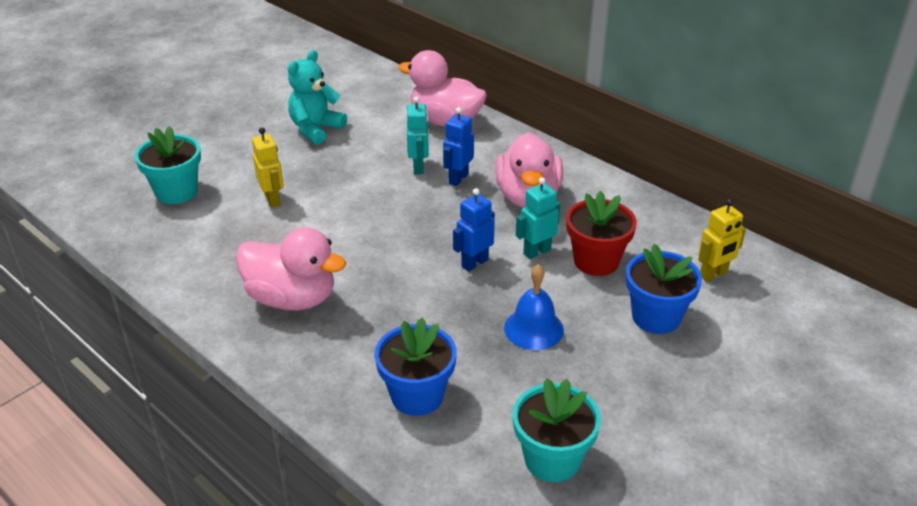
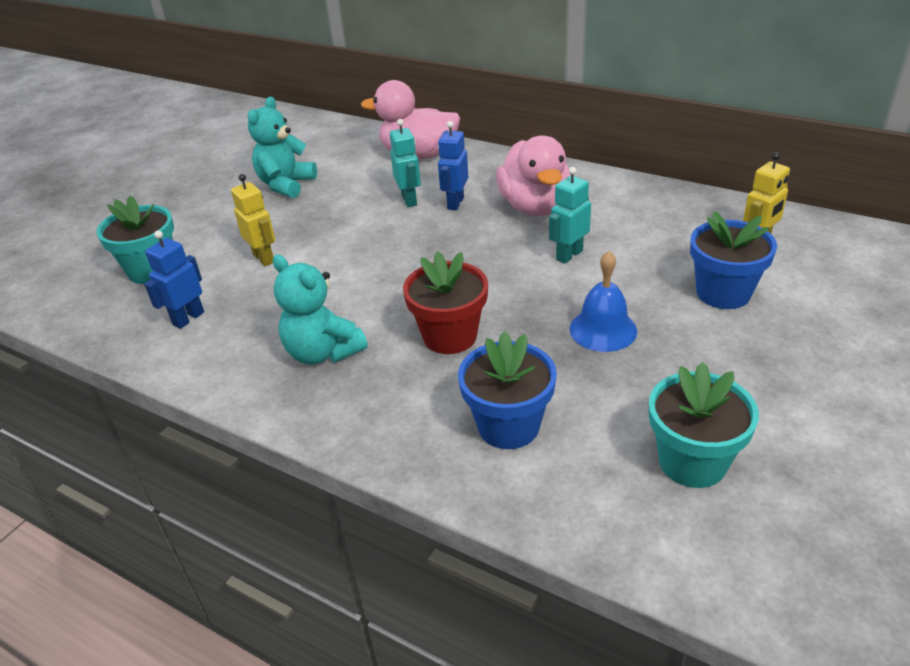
camera: 10 degrees left, 0 degrees up
(292, 298) = (323, 352): pink duck -> turquoise teddy bear
(474, 263) = (509, 278): blue robot -> blue robot (188, 318)
(596, 261) = (634, 252): red flower pot -> red flower pot (450, 336)

